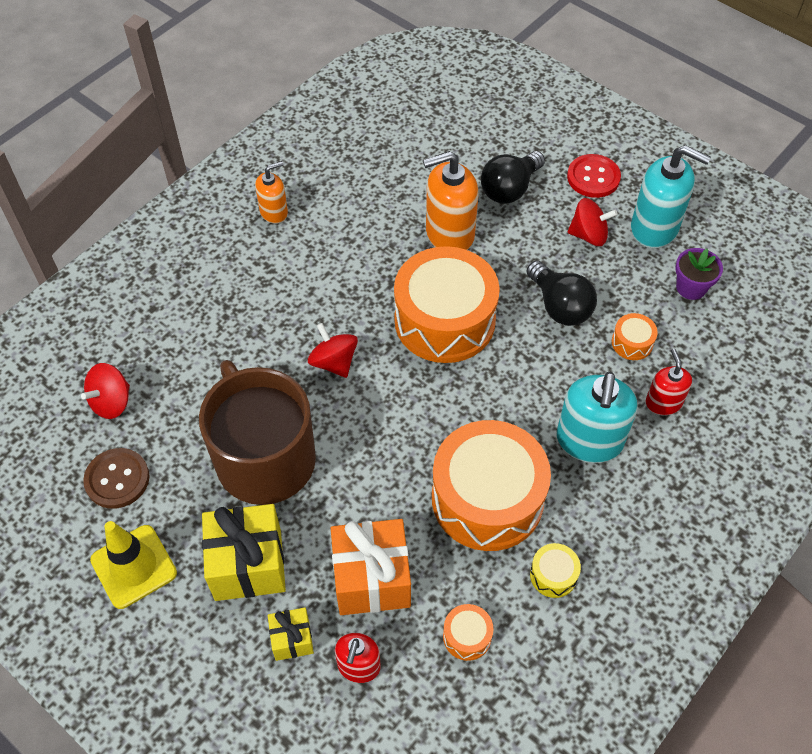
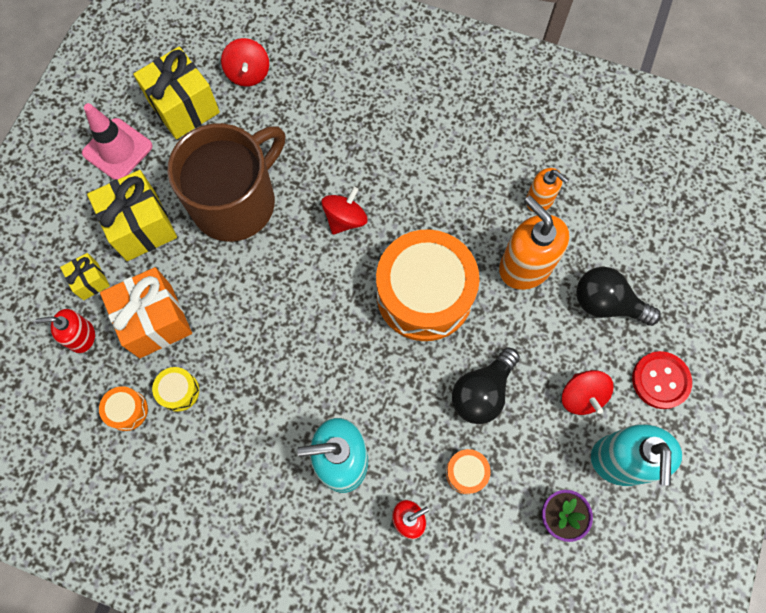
camera: 70 degrees right, 15 degrees up
(111, 402) = (248, 73): red spinning top -> red spinning top turned 120 degrees counterclockwise
(117, 479) = (184, 107): brown button -> yellow gift
(134, 566) = (117, 150): yellow traffic cone -> pink traffic cone
(274, 212) = (484, 111): orange soap dispenser -> orange soap dispenser (539, 199)
(487, 498) = (255, 388): orange drum -> none
(553, 575) = (200, 464): yellow drum -> yellow drum (179, 391)

